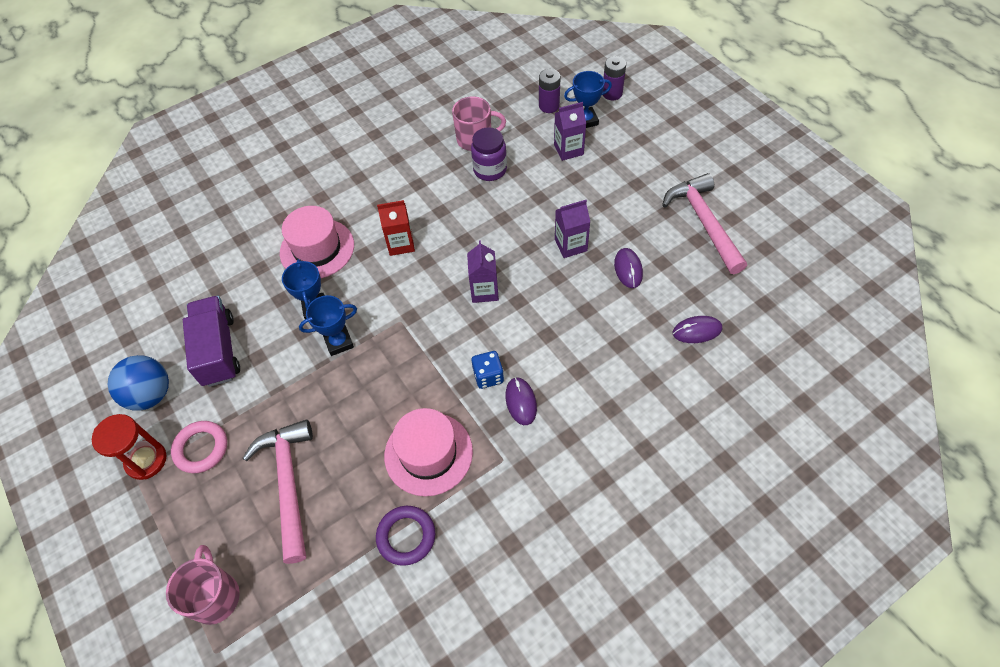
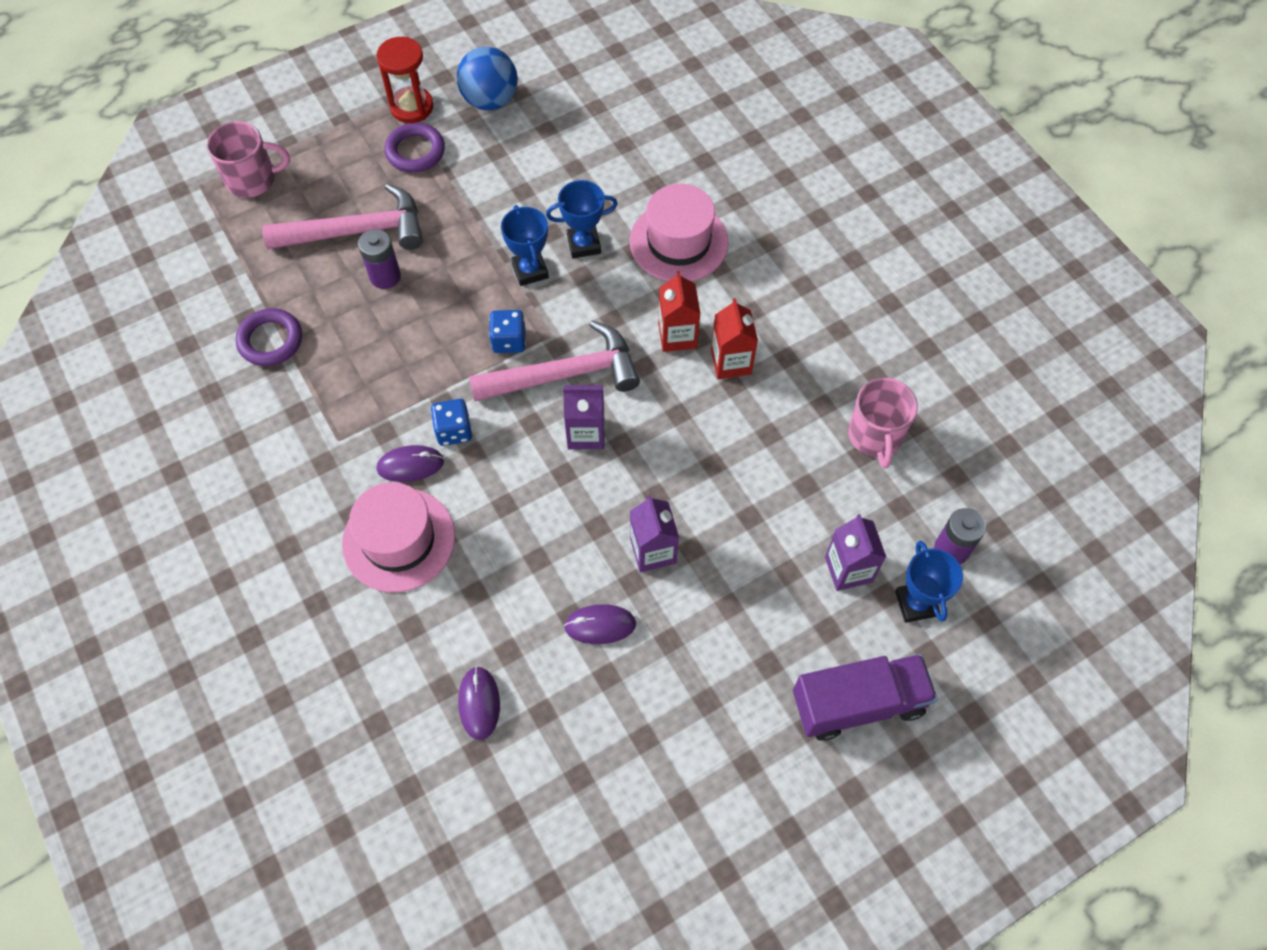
camera: 90 degrees right, 5 degrees up
(201, 448) = (415, 151): pink ring -> purple ring
(218, 350) = (538, 154): purple truck -> purple truck (858, 703)
(405, 349) = (509, 341): none -> blue dice
(422, 213) = (731, 362): none -> red carton
(428, 453) = (363, 363): pink hat -> pink hat (399, 540)
(490, 170) = (809, 452): purple jar -> none
(612, 93) = (983, 656): purple battery -> purple battery (385, 276)
(704, 222) = (678, 756): pink hammer -> pink hammer (565, 374)

